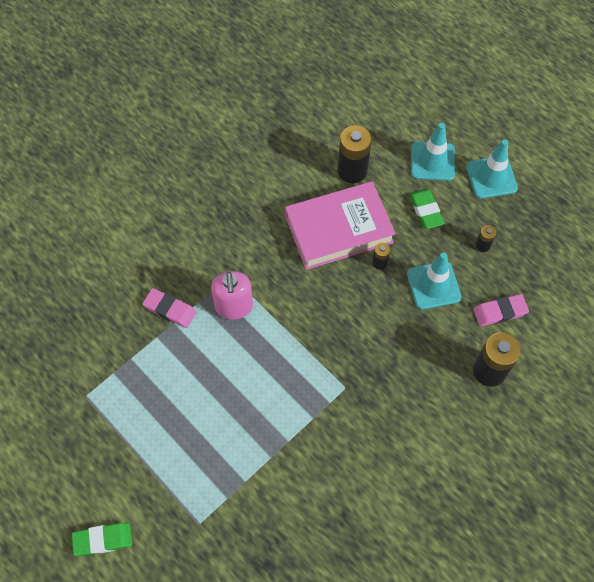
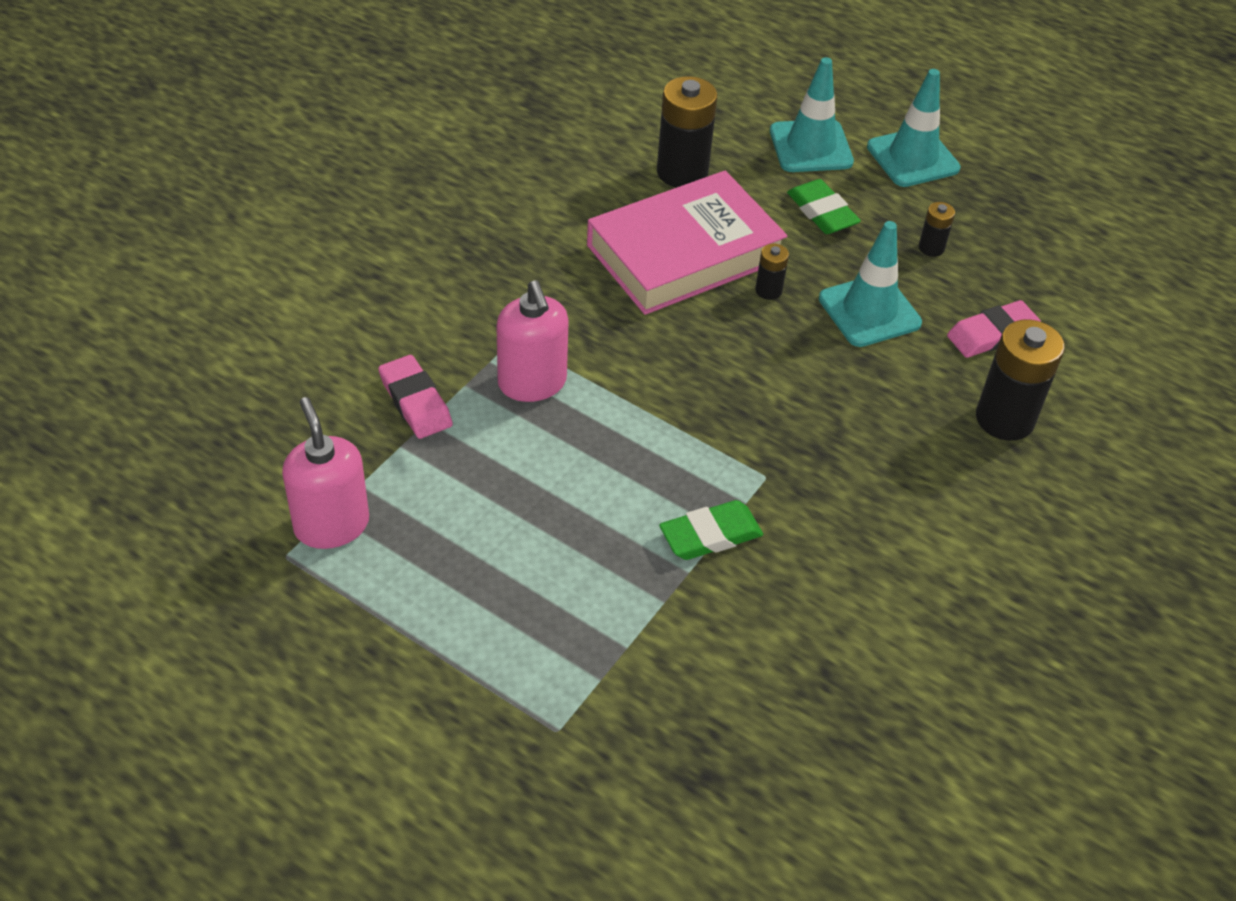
camera: 15 degrees left, 15 degrees down
(103, 540) = (374, 788): green eraser -> green eraser (710, 535)
(112, 381) = (331, 525): none -> pink soap dispenser
(170, 309) = (415, 401): pink eraser -> pink eraser turned 45 degrees clockwise

